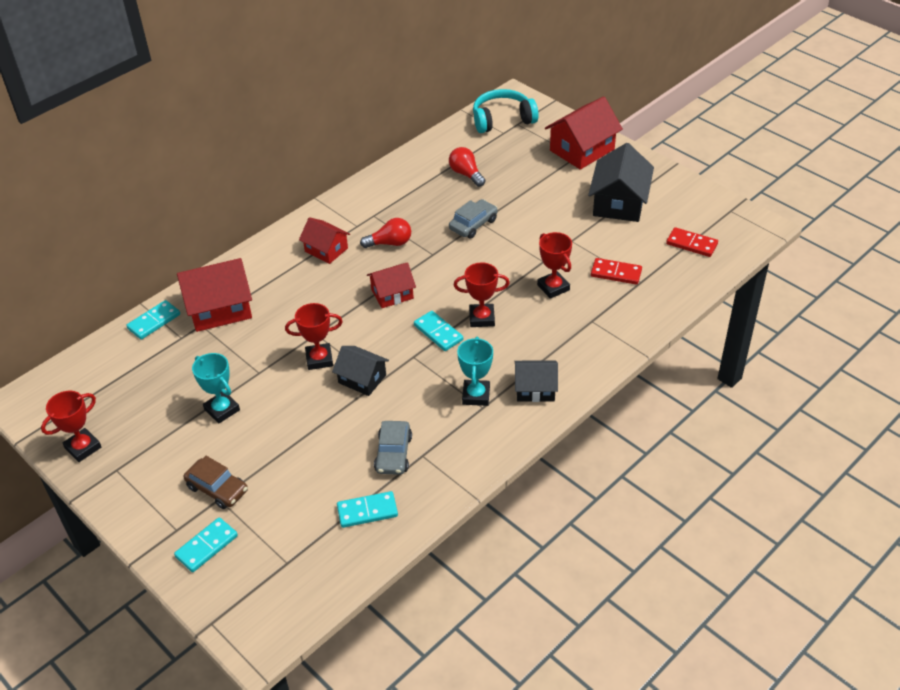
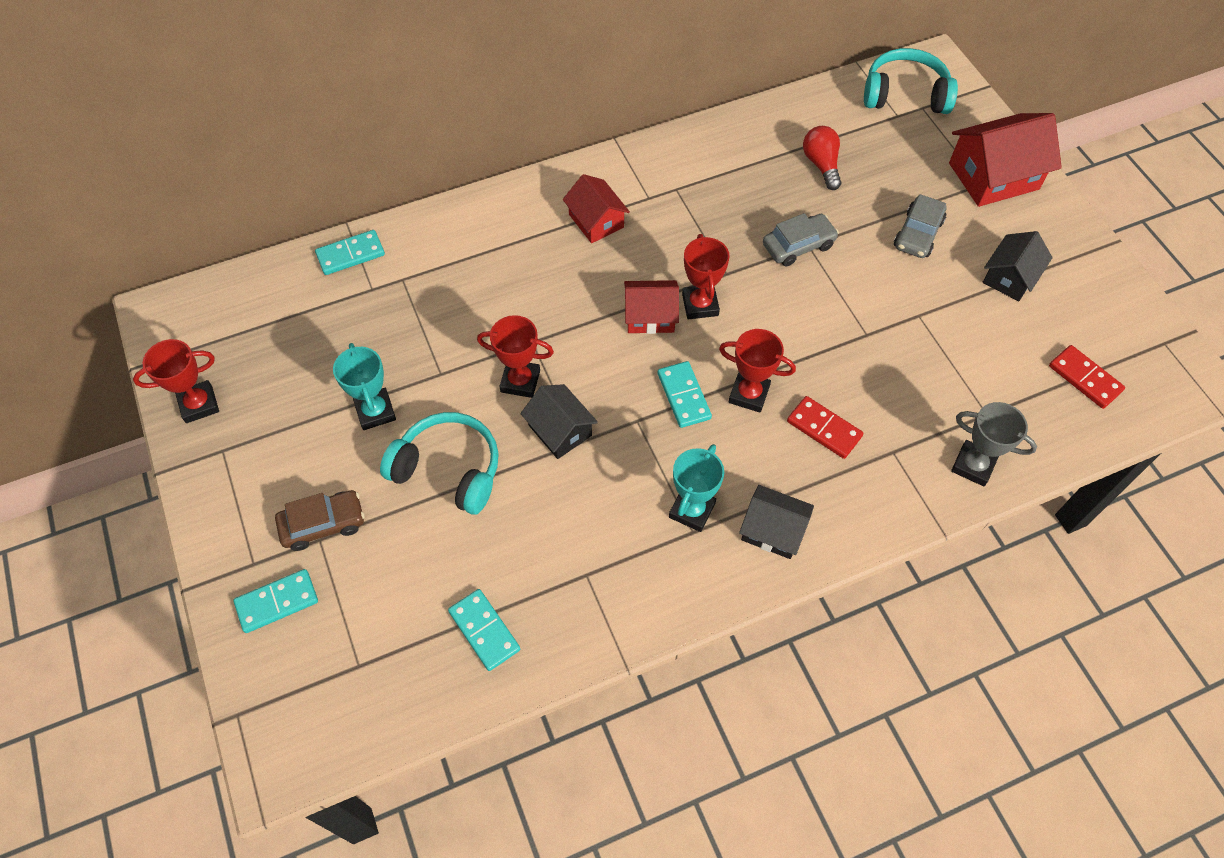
camera: 20 degrees right, 15 degrees up
(217, 489) = (323, 524): brown car -> brown car turned 75 degrees counterclockwise
(220, 308) = (433, 263): red house -> none
(294, 427) = (448, 469): none -> turquoise headphones
(367, 511) = (484, 630): turquoise domino -> turquoise domino turned 45 degrees clockwise
(390, 243) = (679, 238): red light bulb -> none
(393, 454) = (551, 558): grey car -> grey car (917, 234)
(553, 287) = (863, 380): red trophy -> red trophy (700, 305)
(616, 273) = (958, 388): red domino -> red domino (824, 429)
(619, 203) = (1010, 277): black house -> black house, size x0.61
(645, 312) = (973, 465): none -> grey trophy

